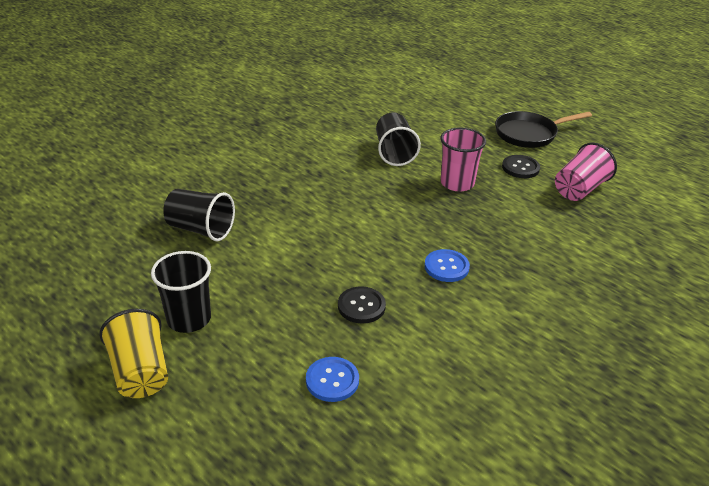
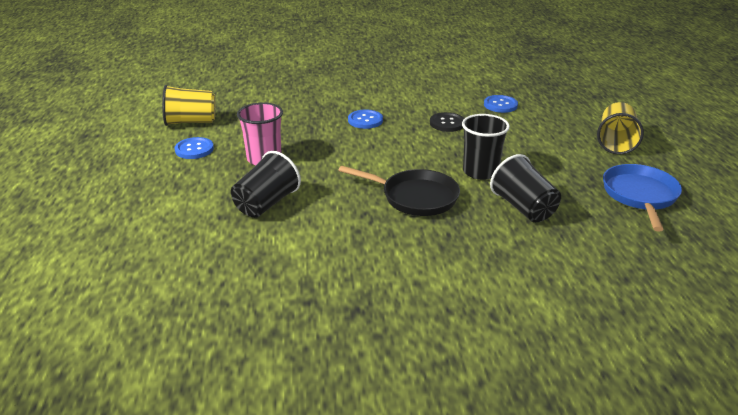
camera: 140 degrees left, 5 degrees down
(93, 291) = (640, 196): none -> blue pan
(189, 319) = (570, 155): black cup -> black cup (480, 172)
(520, 168) = (194, 149): black button -> blue button
(529, 134) = (121, 169): black pan -> black pan (415, 197)
(579, 189) = (191, 122): pink cup -> yellow cup

